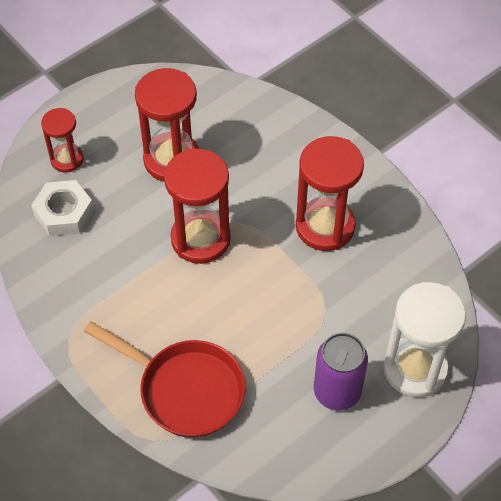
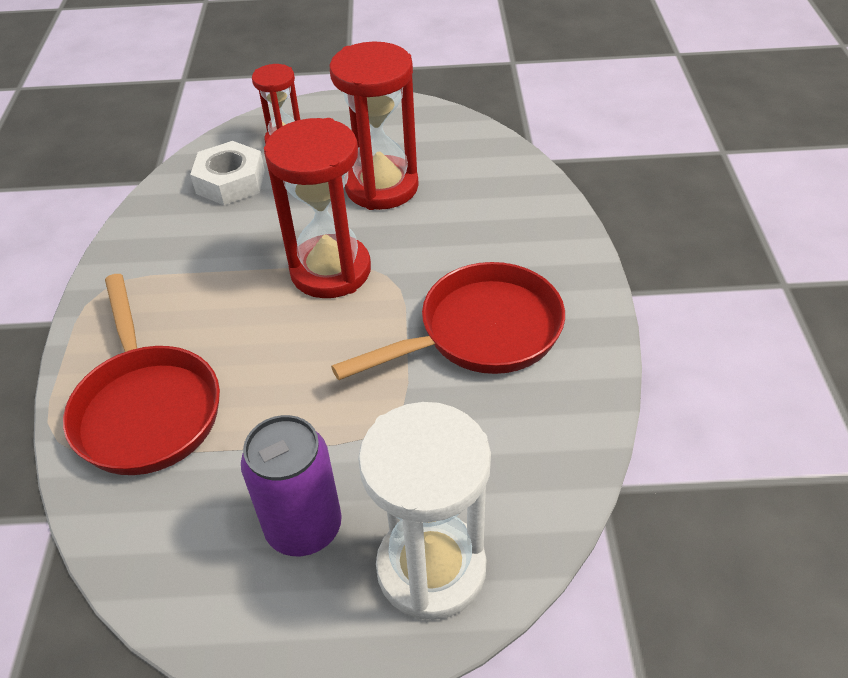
camera: 40 degrees right, 10 degrees down
(325, 227) = (481, 332): red hourglass -> red pan

